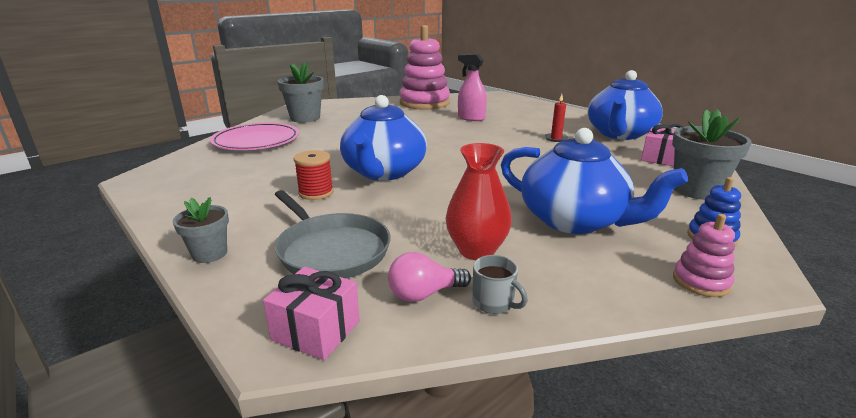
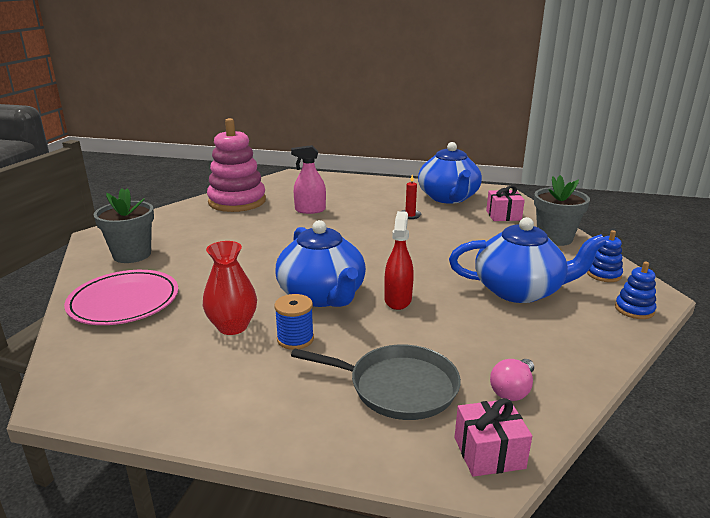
camera: 35 degrees left, 0 degrees up
(209, 254) = (302, 438): grey flower pot -> none
(316, 193) = (295, 339): red spool -> blue spool
(439, 192) = (398, 300): none -> red spray bottle
(476, 250) = (495, 341): red vase -> red vase (232, 326)
(494, 303) = (558, 375): grey mug -> none
(701, 281) = (634, 309): pink stacking toy -> blue stacking toy

